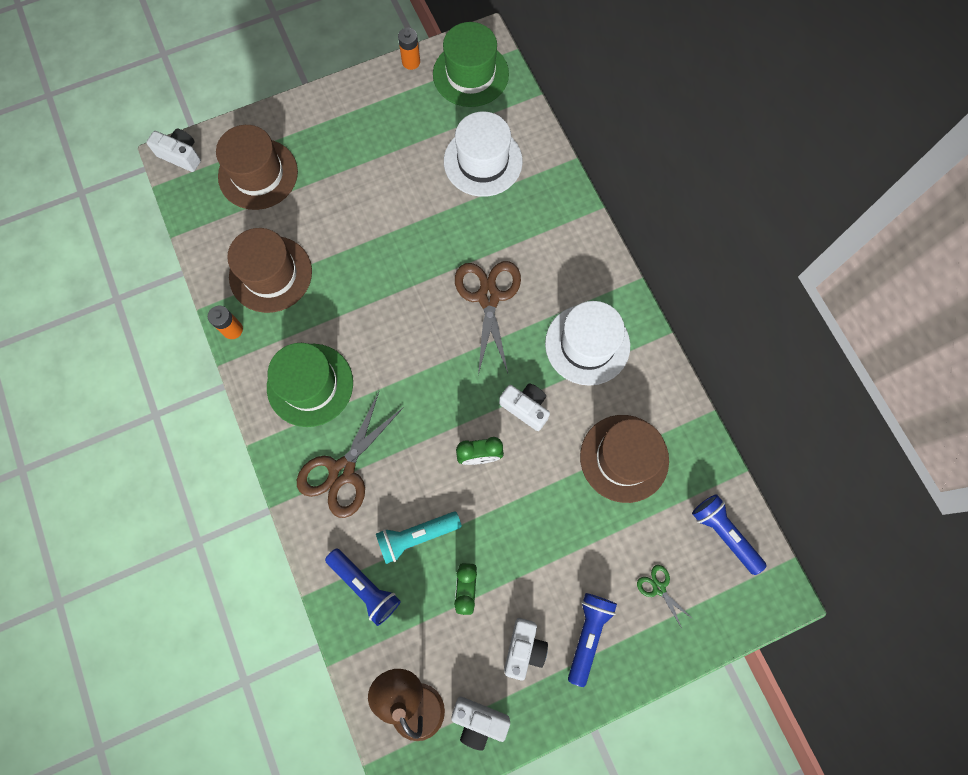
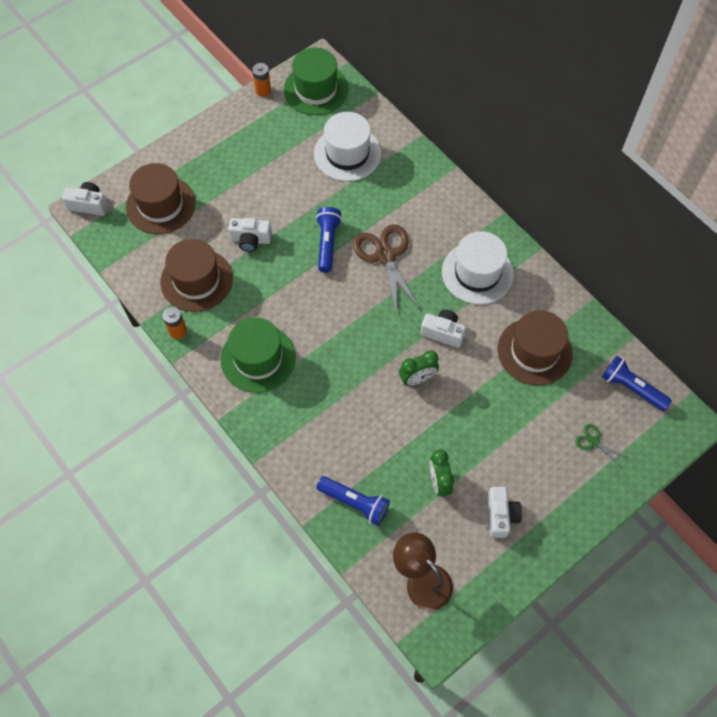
camera: 15 degrees left, 10 degrees down
(342, 471) = (307, 418): brown scissors -> none
(417, 536) = (385, 453): turquoise flashlight -> none
(479, 720) = (482, 580): white camera -> white camera (251, 240)
(587, 634) = (548, 491): blue flashlight -> blue flashlight (327, 243)

